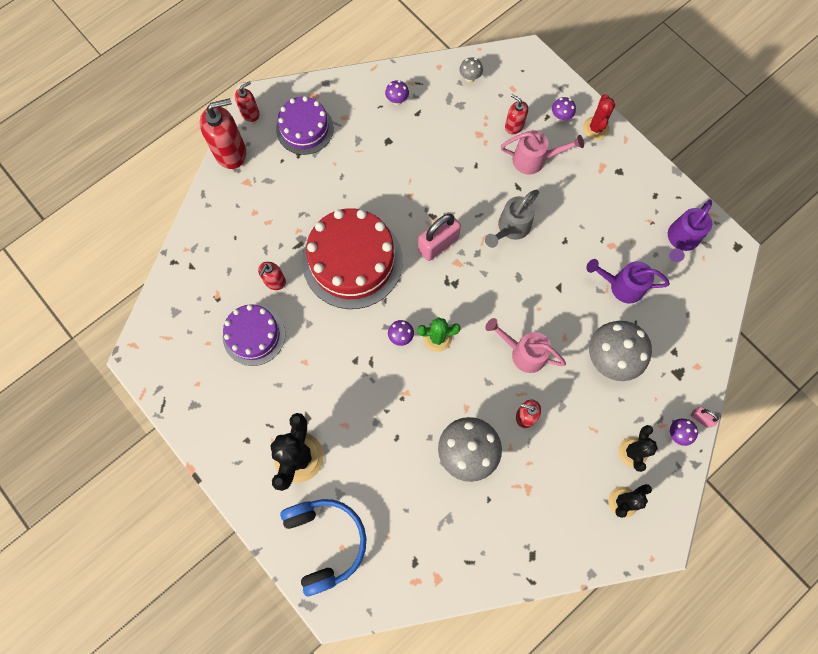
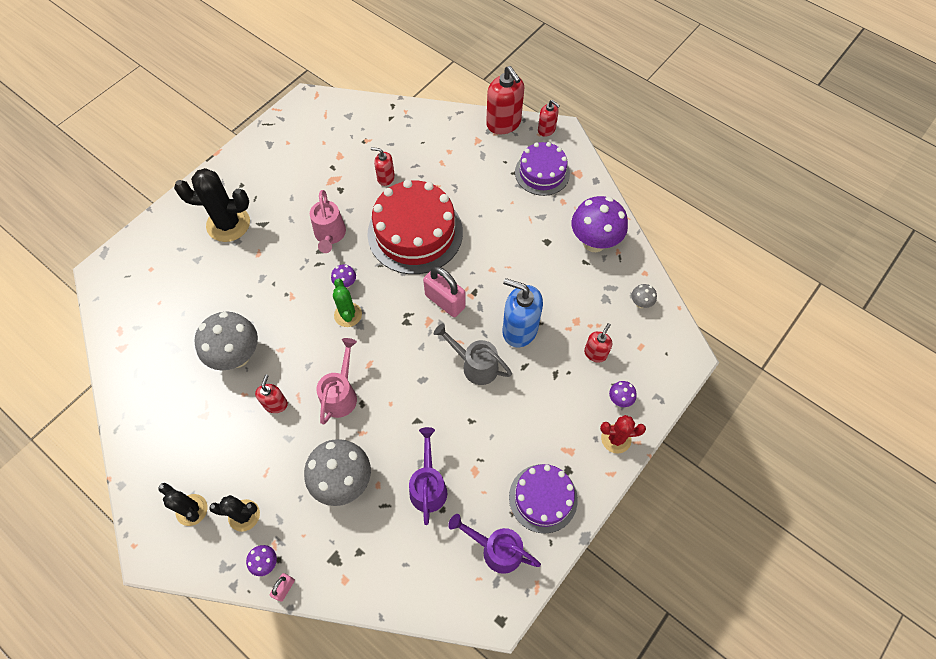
camera: 80 degrees right, 10 degrees down
(254, 335) = (334, 172): purple cake -> purple cake (543, 498)
(325, 541) = (156, 256): blue headphones -> none
(397, 100) = (594, 242): purple mushroom -> purple mushroom, size x2.27
(480, 183) = (519, 329): none -> blue soap dispenser
(534, 160) = (559, 378): pink watering can -> pink watering can (330, 235)

